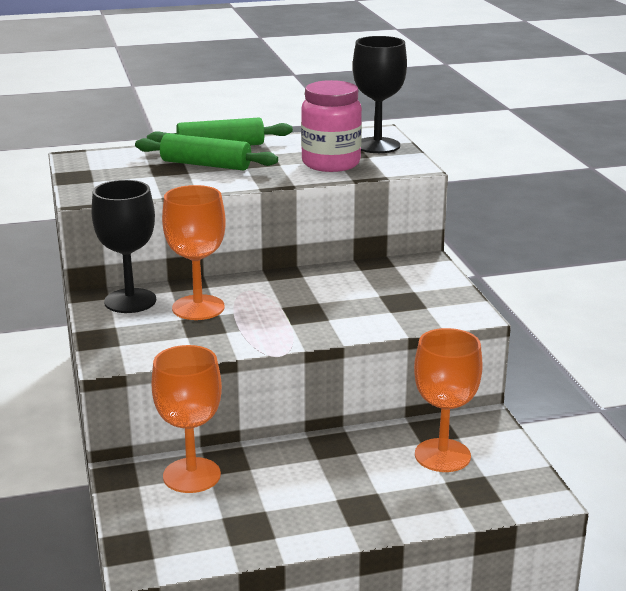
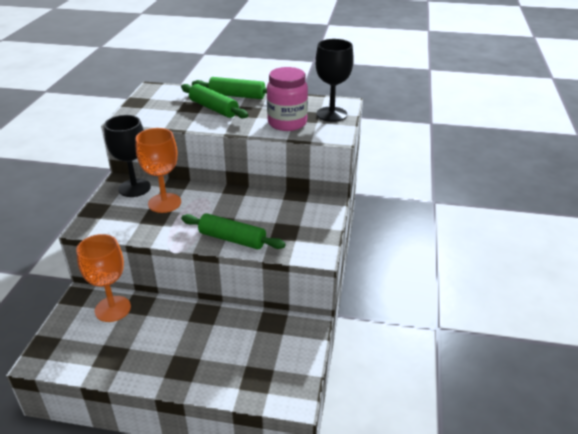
camera: 25 degrees right, 10 degrees up
(342, 324) = (232, 239): none -> green rolling pin
(442, 455) = (260, 344): orange goblet -> none

